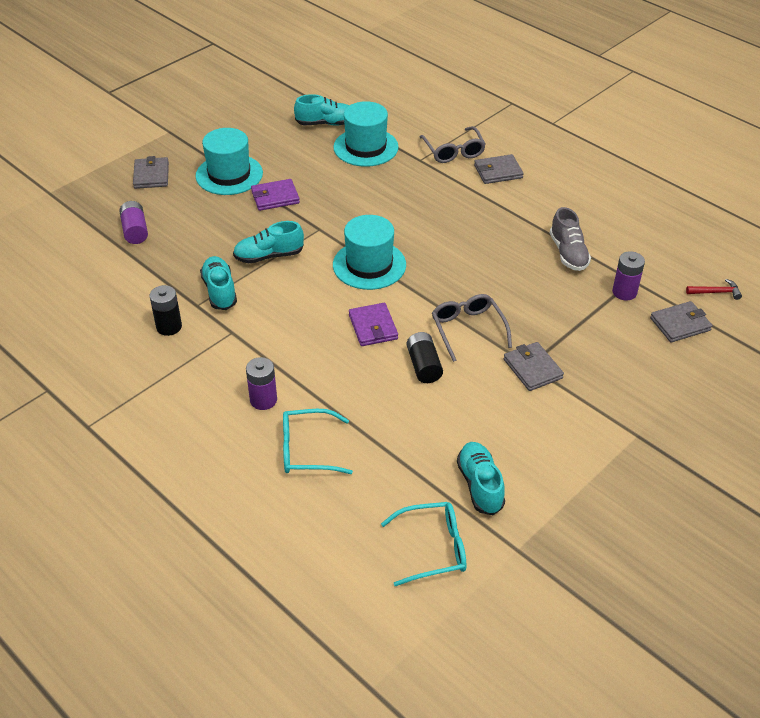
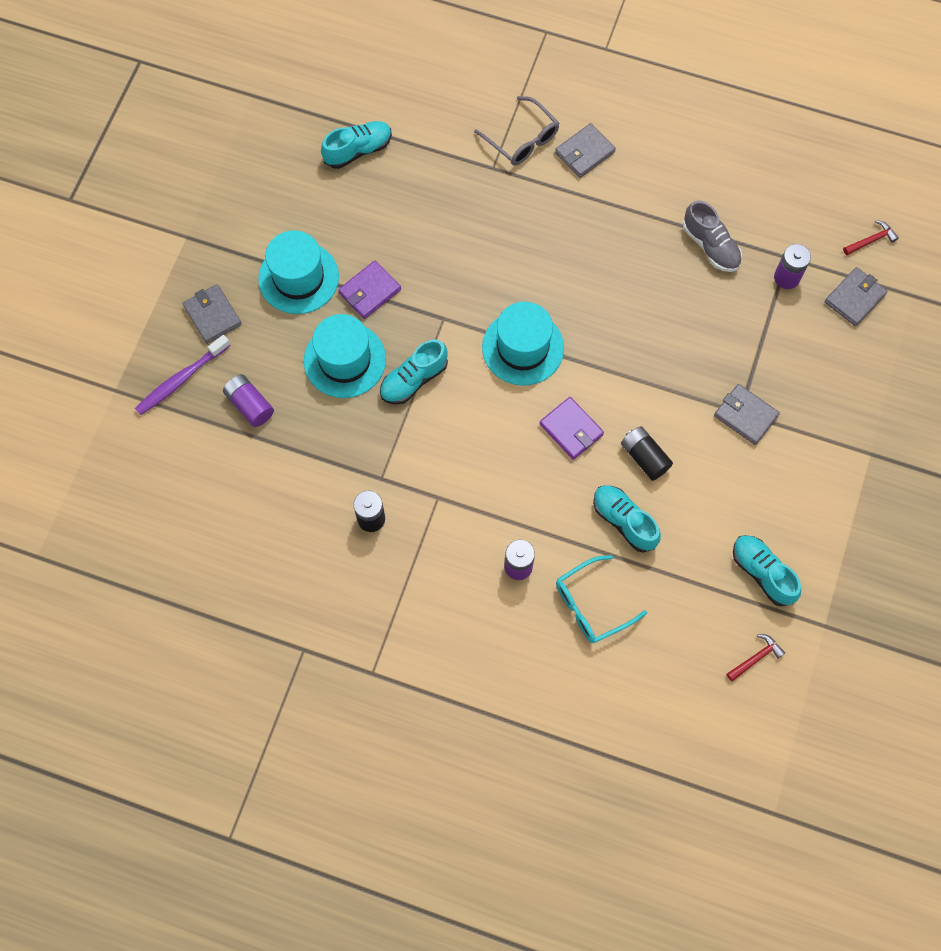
camera: 25 degrees left, 25 degrees up
(99, 201) = (181, 379): none -> purple toothbrush
(219, 291) = (392, 449): turquoise shoe -> turquoise shoe (624, 521)
(366, 147) = (424, 172): turquoise hat -> turquoise hat (345, 360)
(433, 548) = (756, 658): turquoise glasses -> red hammer
(468, 329) = (662, 392): grey glasses -> none

